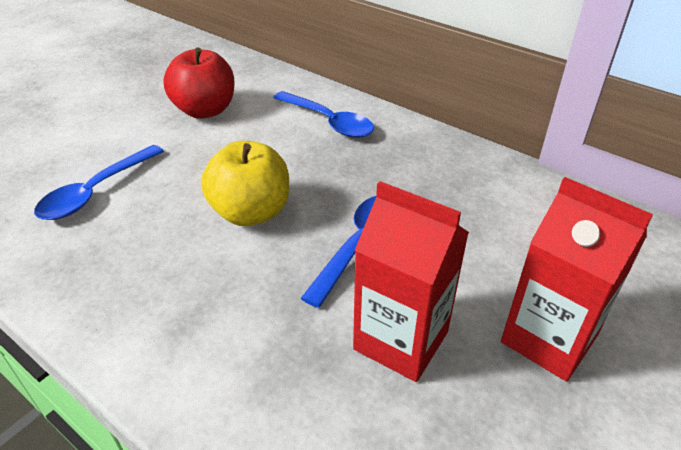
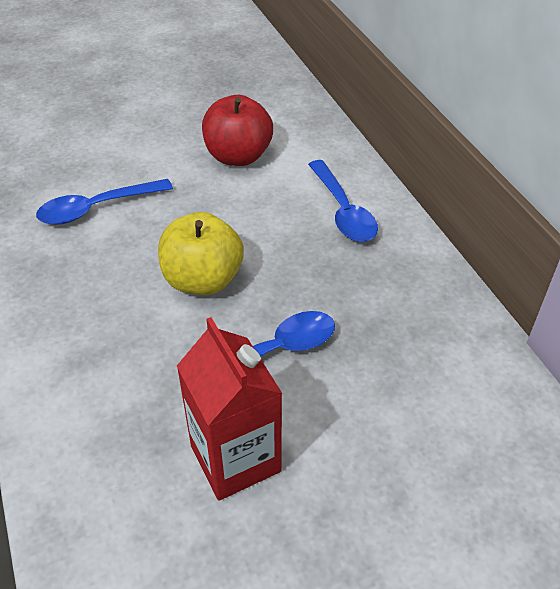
camera: 30 degrees right, 5 degrees up
(548, 339) = (366, 526): red carton -> none

